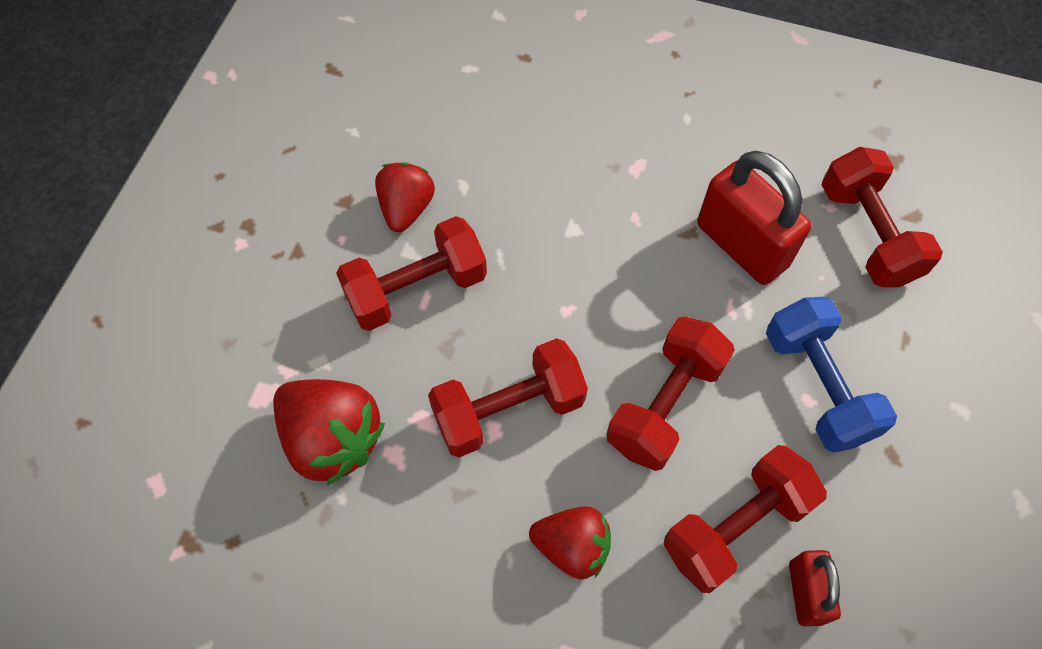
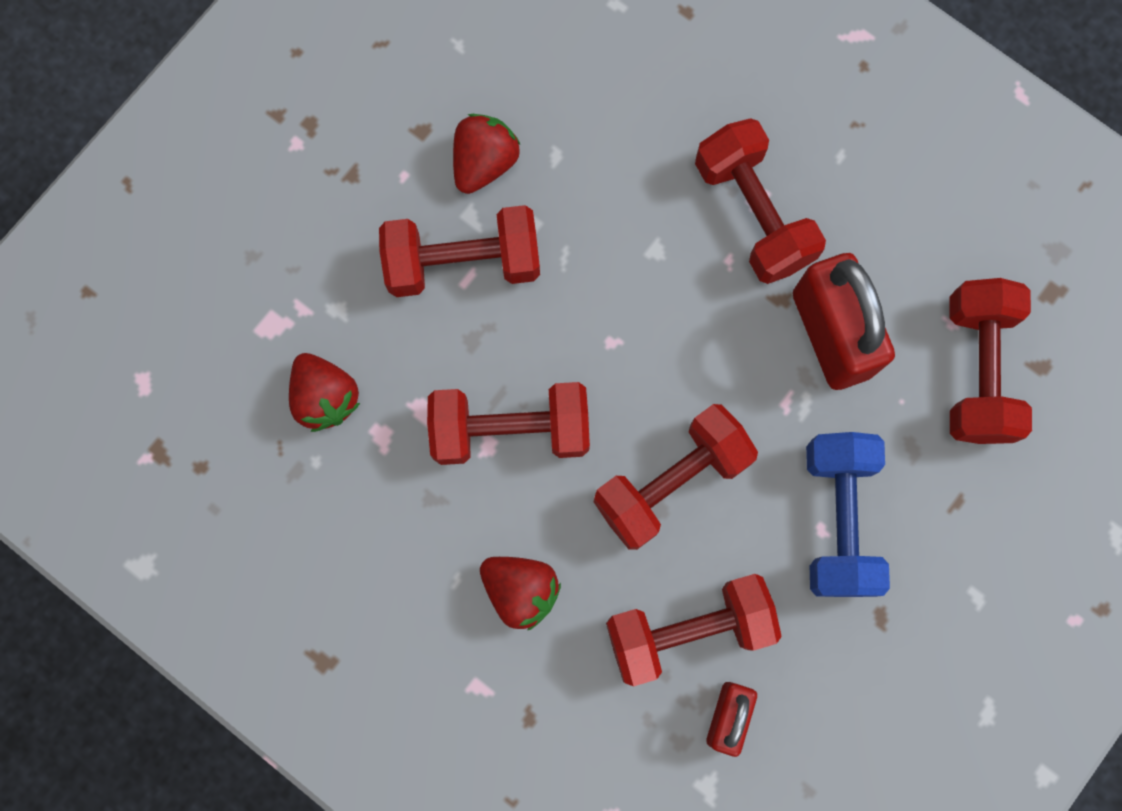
camera: 20 degrees right, 15 degrees up
(332, 439) = (325, 397): red strawberry -> red strawberry, size x0.66
(639, 178) = (753, 213): none -> red dumbbell

